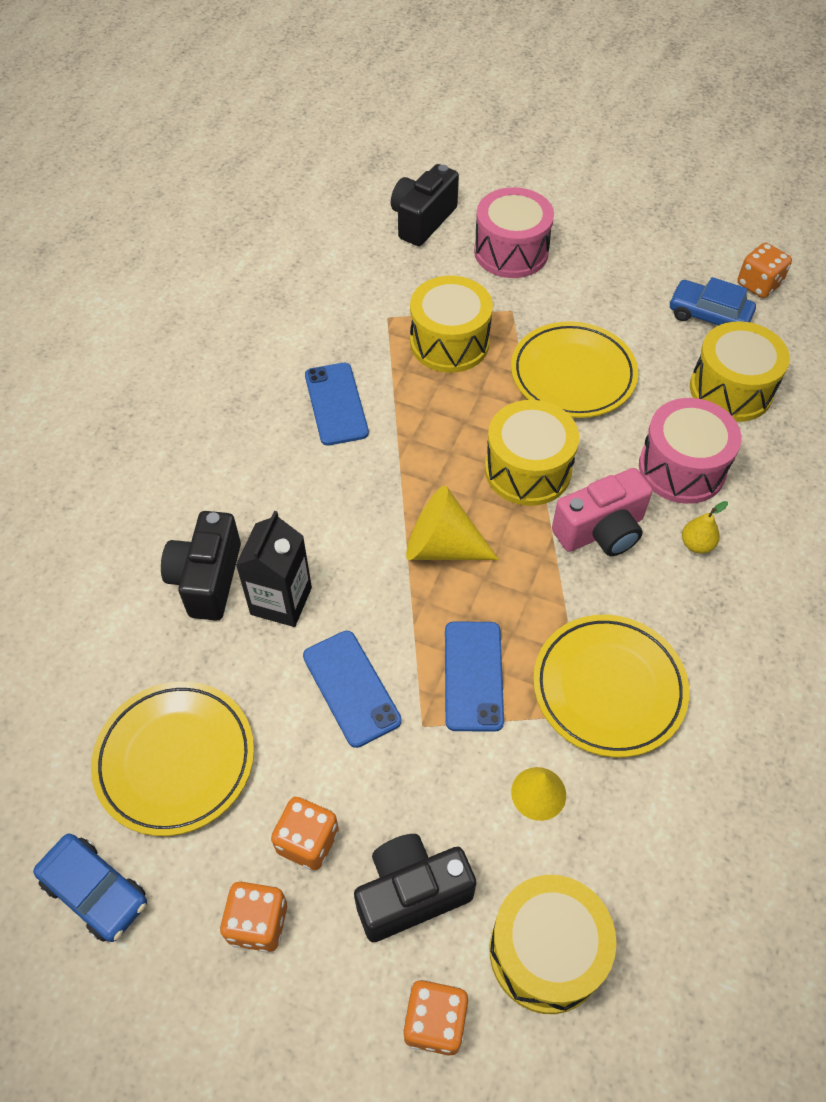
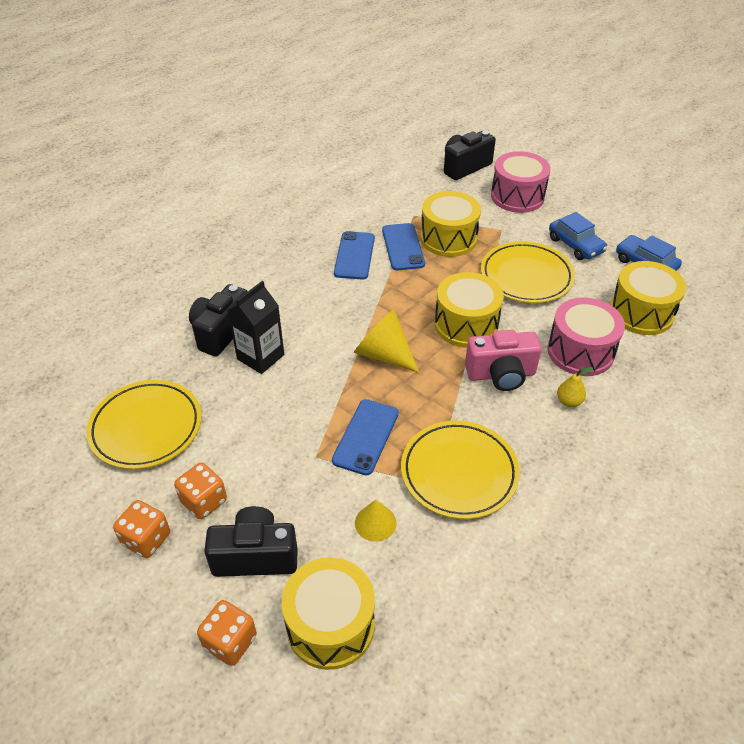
camera: 20 degrees right, 10 degrees down
(95, 891) = (58, 487): blue car -> blue car (575, 245)
(351, 688) = (279, 420): blue phone -> blue phone (403, 247)
(758, 285) = (693, 254): orange dice -> none

